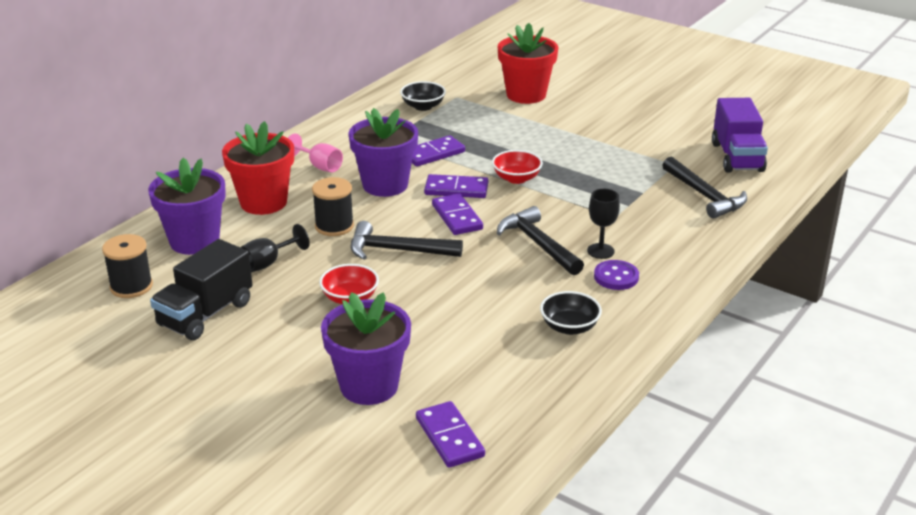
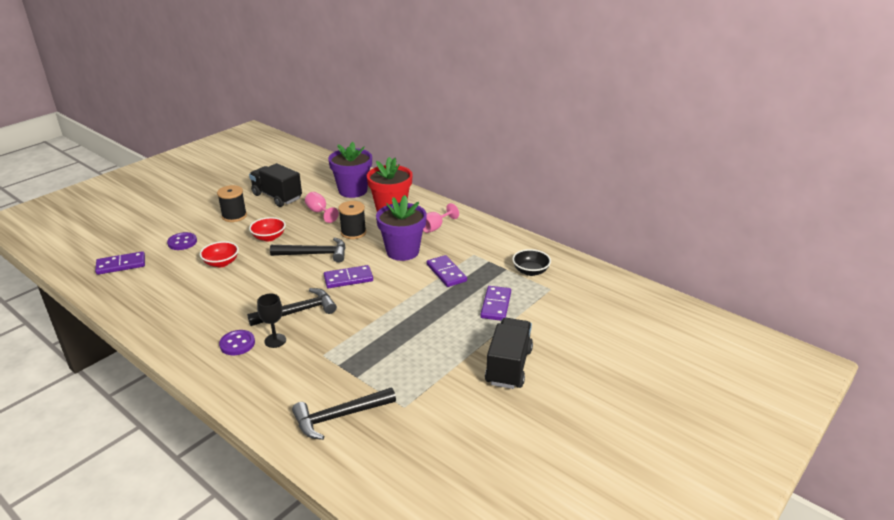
camera: 95 degrees right, 0 degrees up
(131, 286) = (314, 177): black spool -> black spool (234, 216)
(268, 263) = (319, 212): black goblet -> pink goblet
(369, 386) = (182, 242): purple flower pot -> purple button
(397, 250) = (315, 254): black hammer -> black hammer turned 75 degrees clockwise
(456, 189) = (388, 280): purple domino -> purple domino (495, 305)
(516, 178) = (398, 309): red bowl -> red bowl (221, 263)
(526, 95) = (557, 328): red flower pot -> none
(569, 327) = (190, 315): black bowl -> none
(595, 117) = (508, 366): none -> black truck
(737, 157) = (410, 458): purple truck -> none

